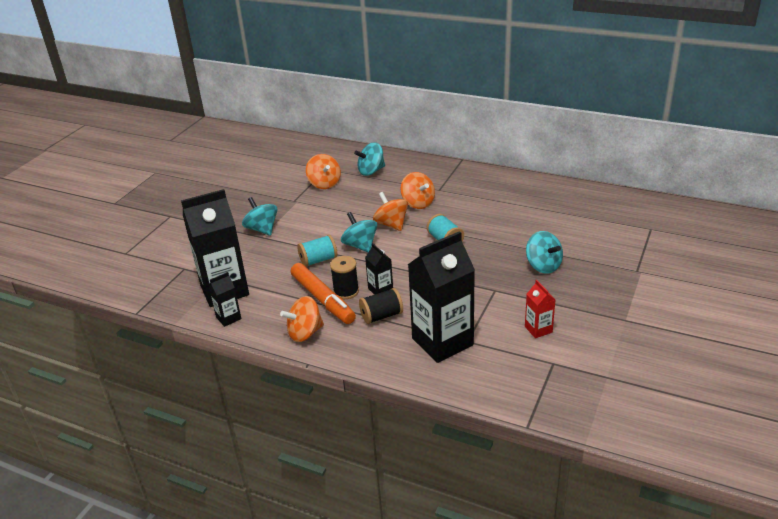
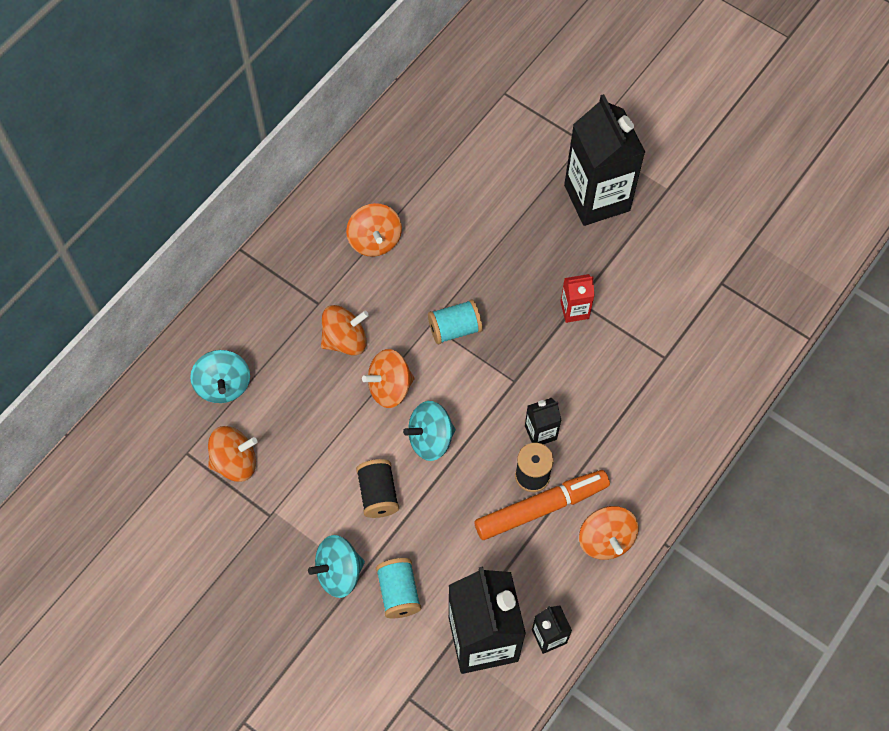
camera: 80 degrees left, 30 degrees up
(318, 260) = (449, 501): turquoise spool -> turquoise spool (399, 592)
(381, 316) = (595, 442): black spool -> black spool (378, 494)
(442, 342) = (660, 384): black carton -> black carton (597, 198)
(495, 200) = (375, 240): none -> orange spinning top
(538, 329) = (663, 278): red carton -> red carton (574, 310)
(543, 266) = (545, 233): turquoise spinning top -> none

